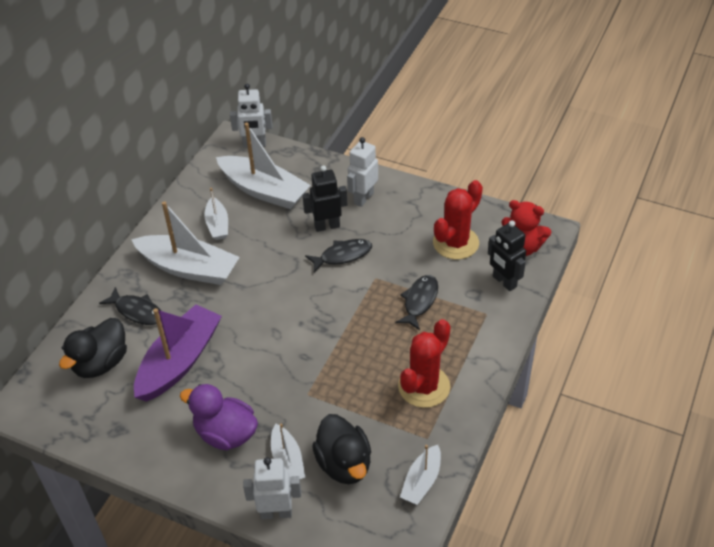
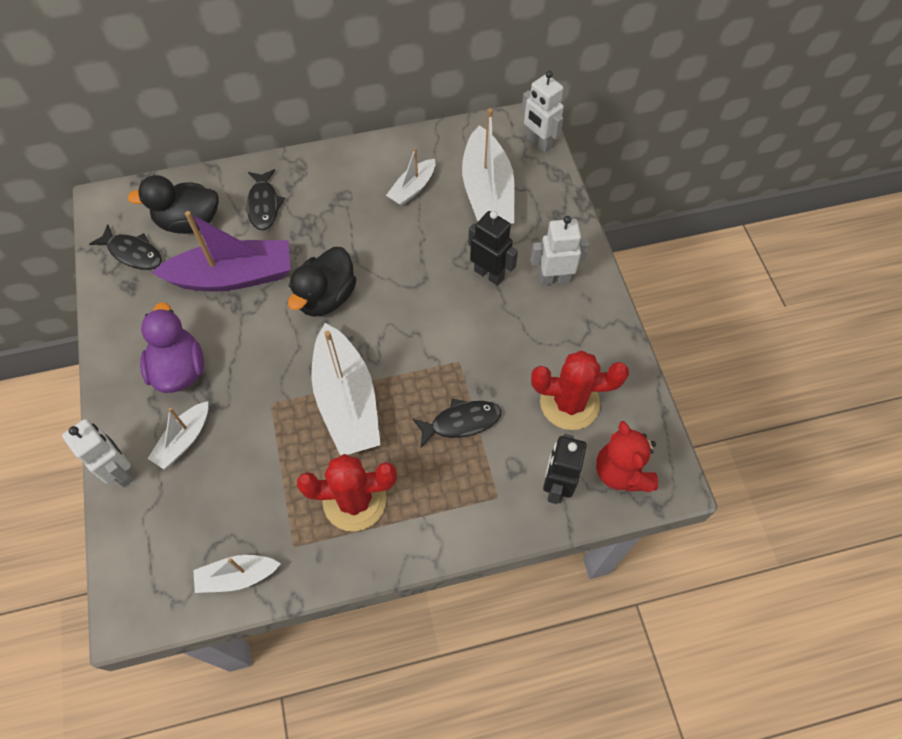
camera: 50 degrees right, 15 degrees up
(189, 268) = (343, 206): white boat -> white boat (347, 401)
(342, 256) = (462, 314): black fish -> black fish (133, 253)
(344, 464) = (211, 491): black duck -> black duck (326, 297)

